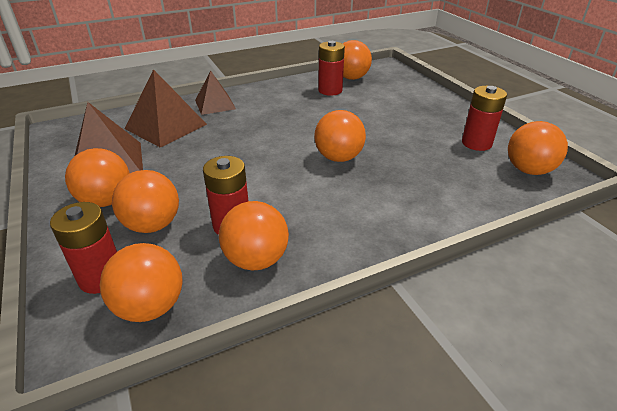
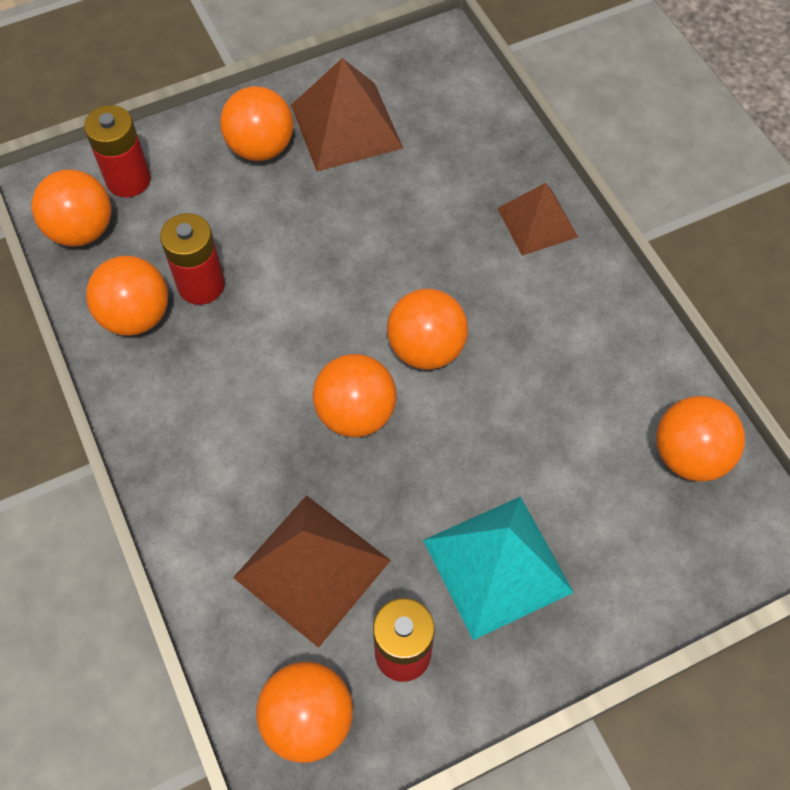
camera: 90 degrees right, 25 degrees up
(152, 225) = (209, 205): orange ball -> orange ball (426, 349)
(166, 126) = (454, 169): brown pyramid -> brown pyramid (312, 569)
(330, 90) = (616, 410): red battery -> none
(419, 119) = (497, 566): none -> turquoise pyramid

